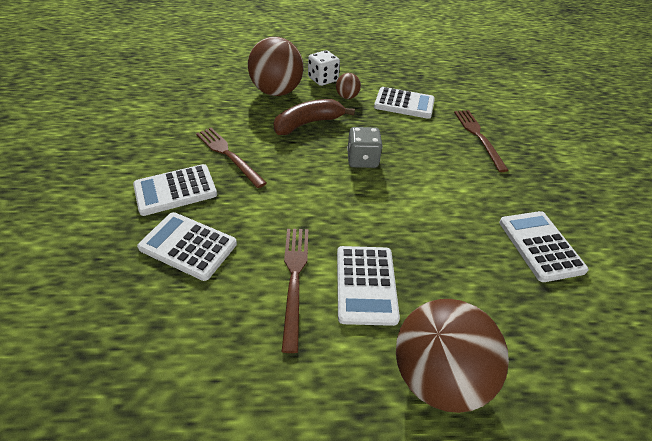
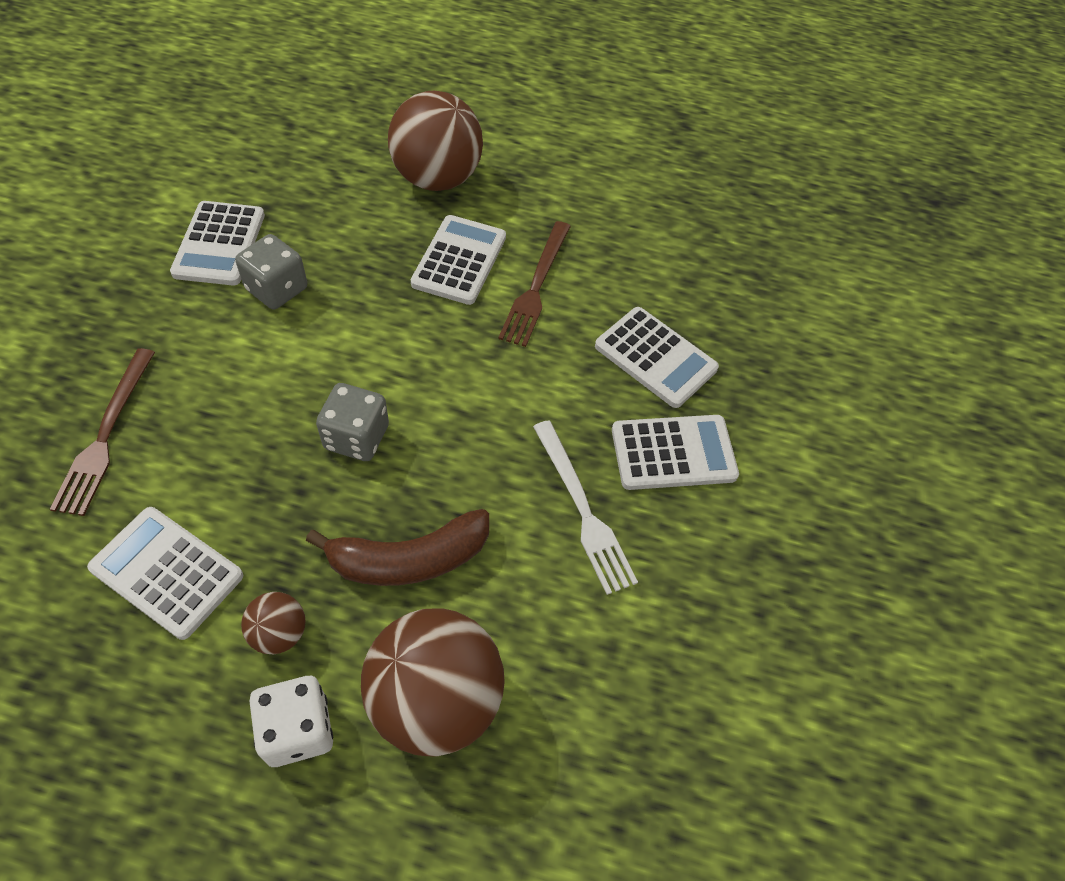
camera: 165 degrees left, 10 degrees up
(228, 155) = (583, 510): brown fork -> white fork
(473, 225) = (277, 289): none -> grey dice

